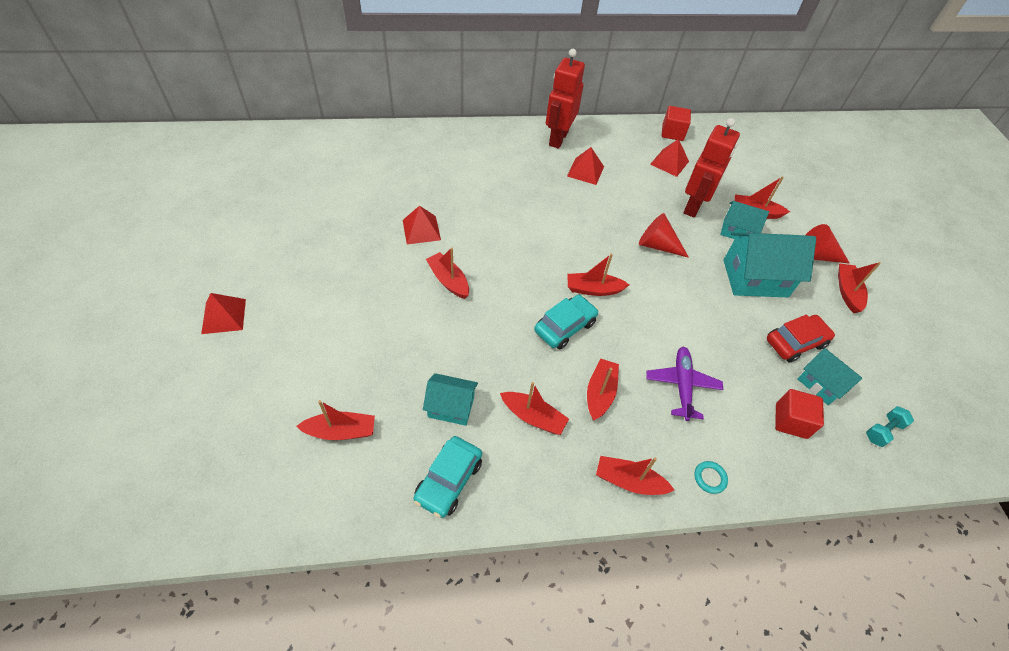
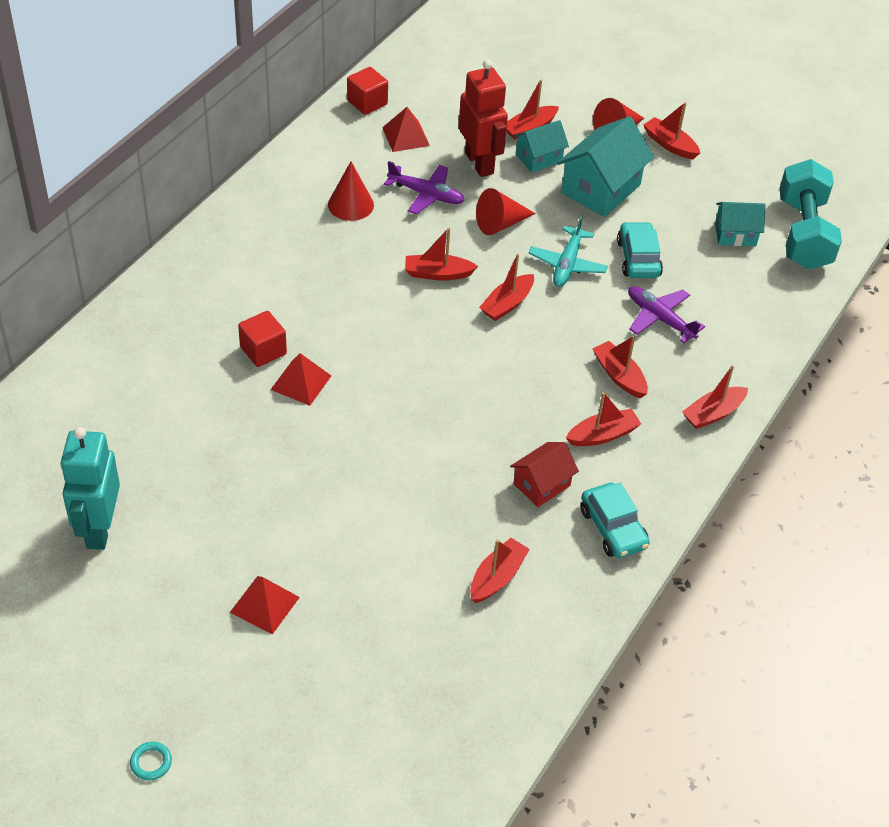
camera: 50 degrees left, 5 degrees down
(231, 211) = (99, 529): none -> turquoise robot
(448, 280) = (392, 401): red boat -> red boat (437, 274)
(451, 407) = (541, 485): turquoise house -> red house
(558, 138) = (279, 192): red robot -> none
(565, 327) = (529, 352): turquoise car -> turquoise car (638, 258)
(585, 171) = (350, 204): red pyramid -> red cone
(636, 197) = (426, 194): none -> purple plane
(666, 300) = (567, 264): none -> turquoise plane
(710, 478) = (752, 363): turquoise ring -> turquoise ring (151, 762)
(791, 421) = (749, 278): red cube -> red cube (263, 350)
(795, 342) = (686, 217): red car -> none
(883, 431) = (803, 233): turquoise dumbbell -> turquoise dumbbell, size x2.46

